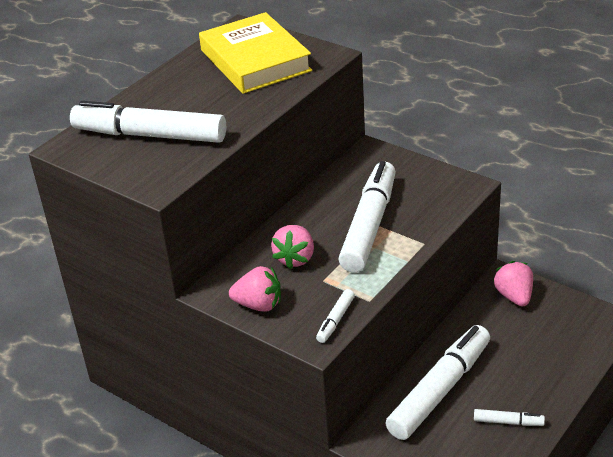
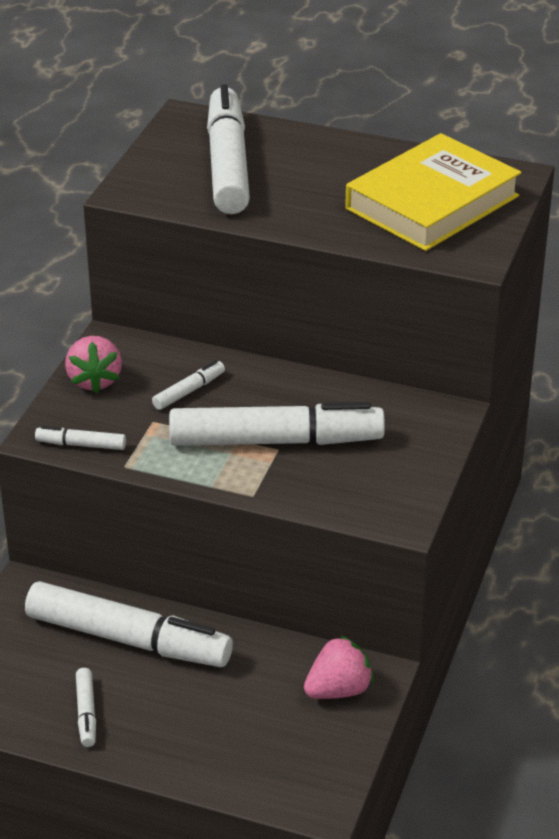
camera: 70 degrees right, 0 degrees up
(295, 258) = (188, 391): pink strawberry -> white marker

